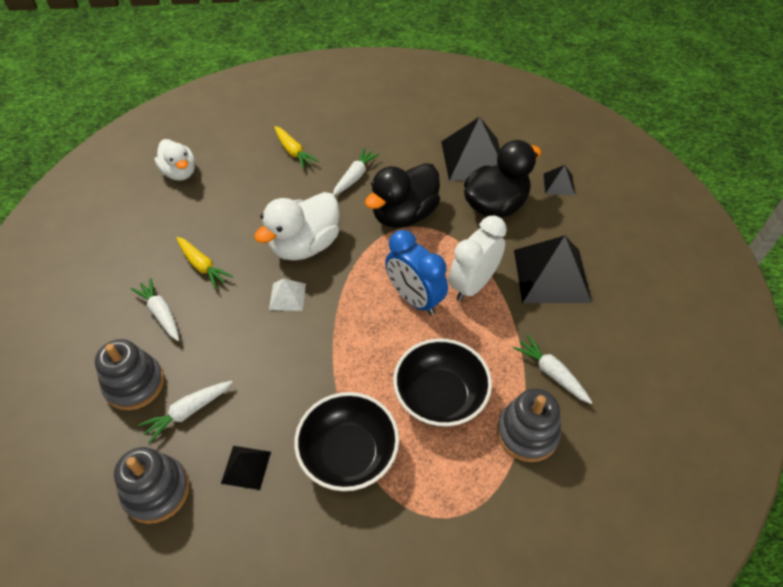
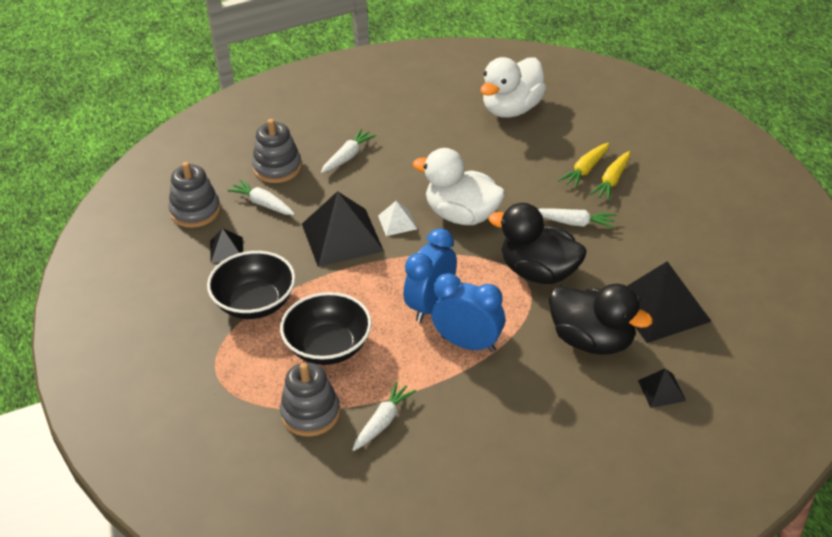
camera: 75 degrees right, 10 degrees down
(180, 173) = (512, 109): white duck -> white duck, size x1.52
(202, 266) = (408, 161): yellow carrot -> yellow carrot (612, 181)
(473, 285) = (468, 344): white clock -> blue clock
(551, 275) = (510, 404): black pyramid -> black pyramid (342, 237)

